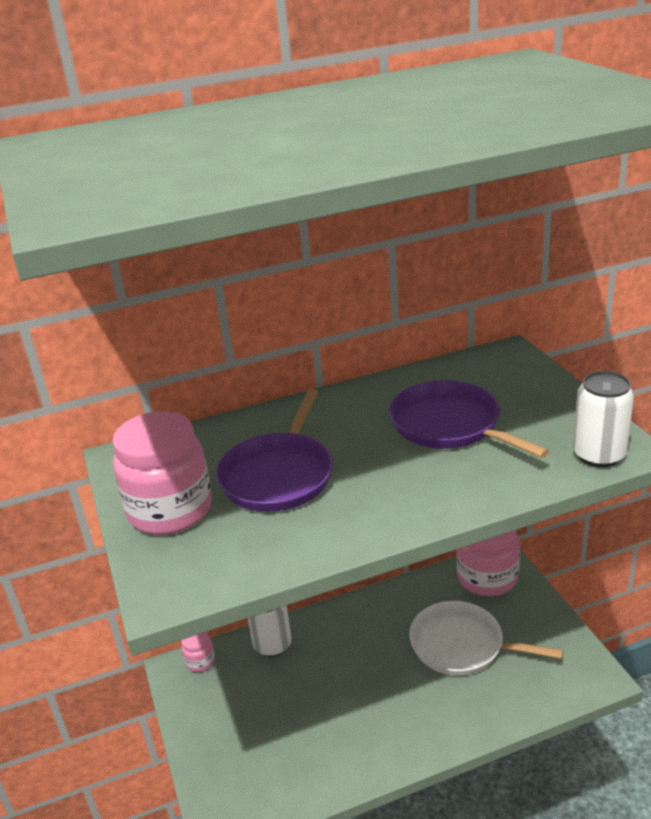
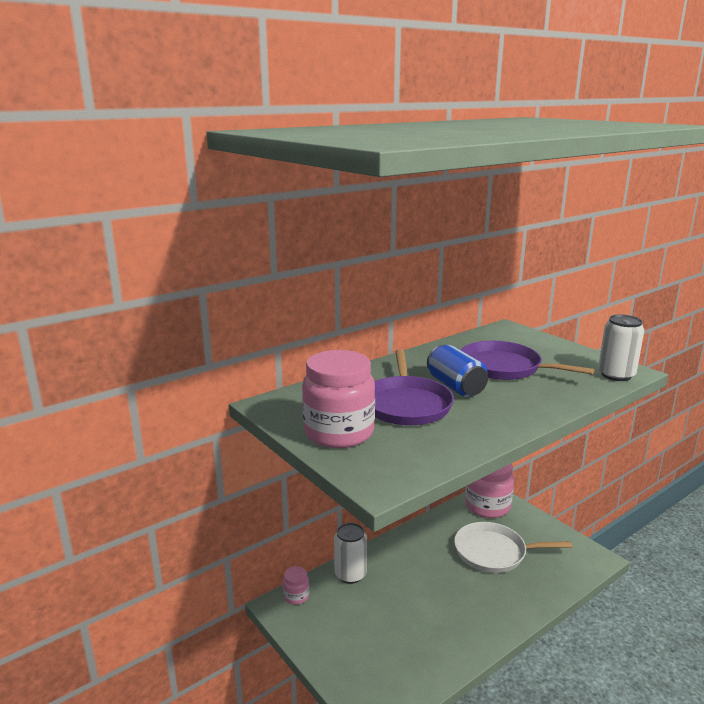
camera: 20 degrees left, 10 degrees down
(361, 452) = (455, 386): none -> blue can

